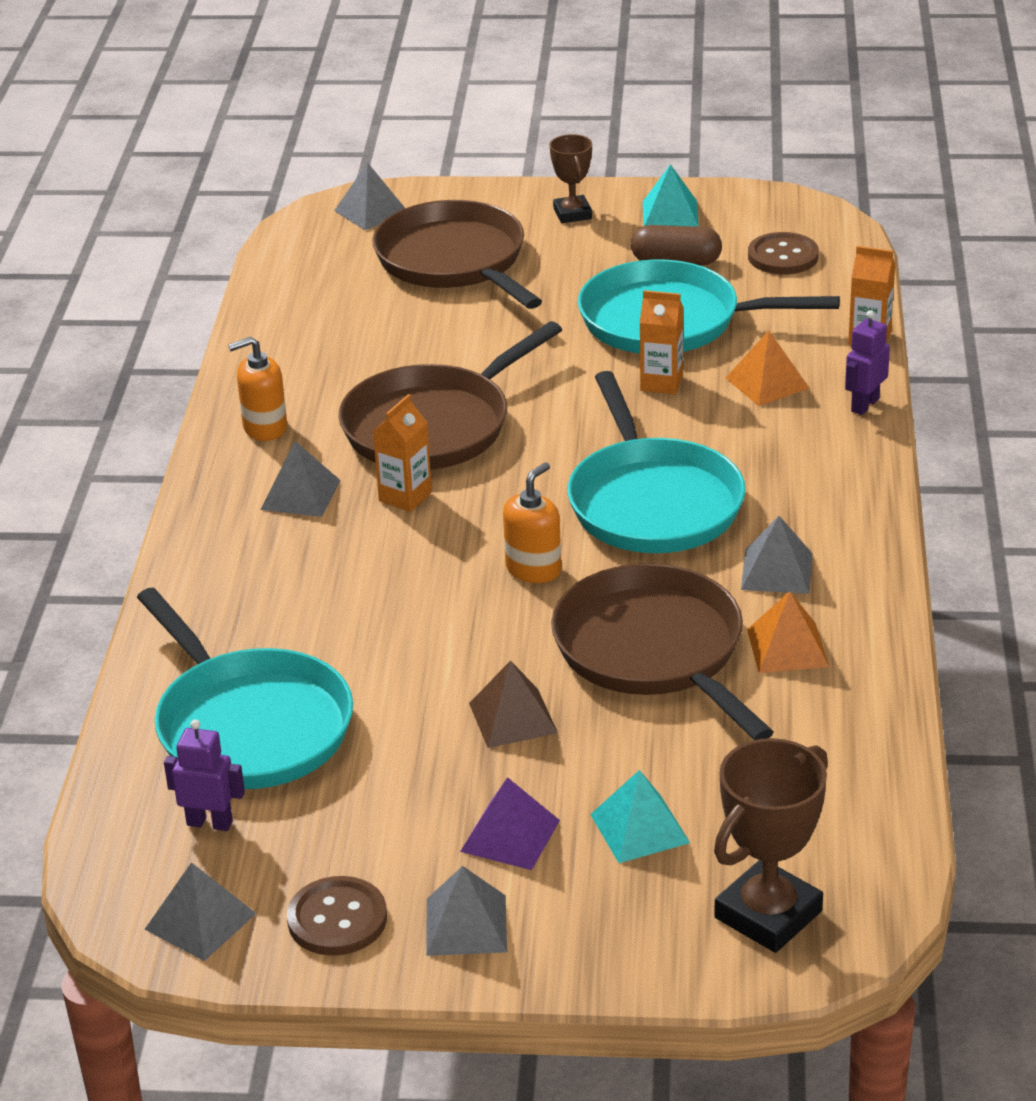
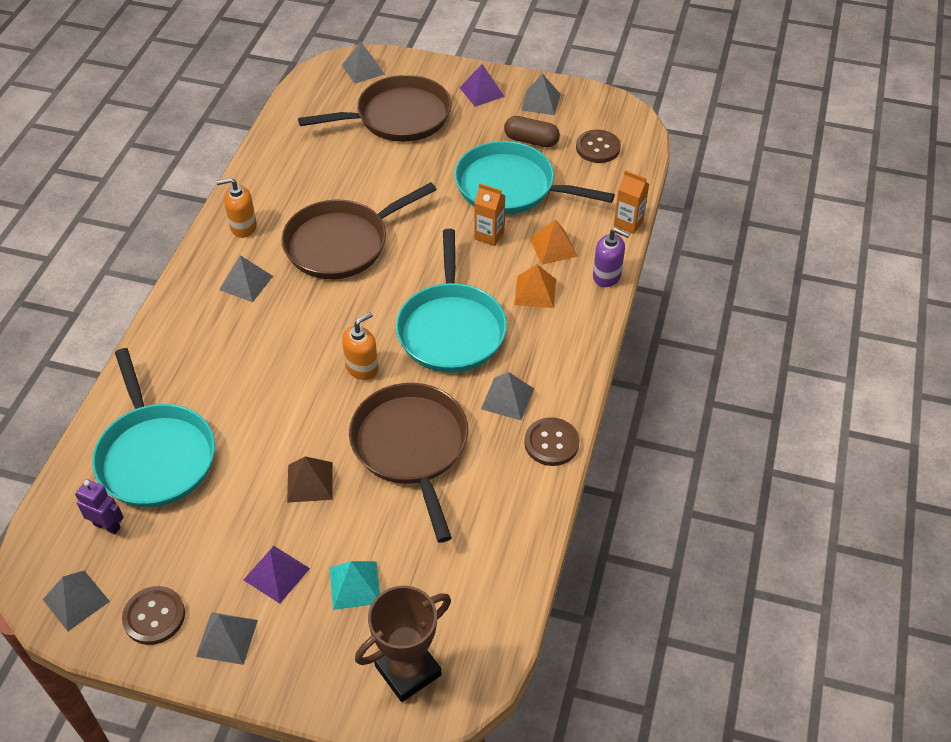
camera: 10 degrees right, 15 degrees up
(405, 497) = (306, 296): orange carton -> none
(454, 261) = (398, 117): brown pan -> brown pan turned 90 degrees clockwise
(572, 214) = (481, 92): brown trophy -> purple pyramid
(670, 214) = (540, 102): turquoise pyramid -> grey pyramid
(787, 648) = (493, 461): orange pyramid -> orange pyramid (535, 292)
(864, 405) = (607, 276): purple robot -> purple soap dispenser
(868, 613) = (551, 443): none -> brown button

